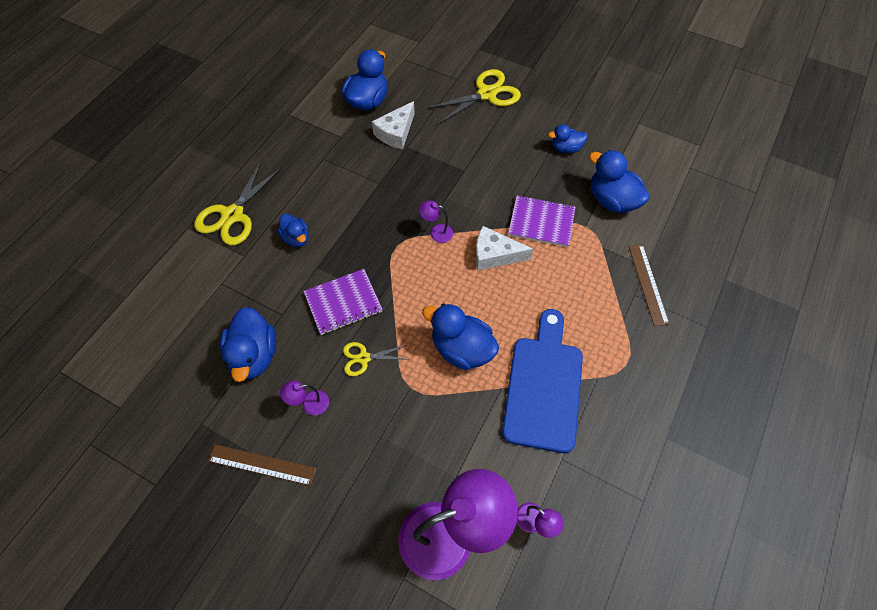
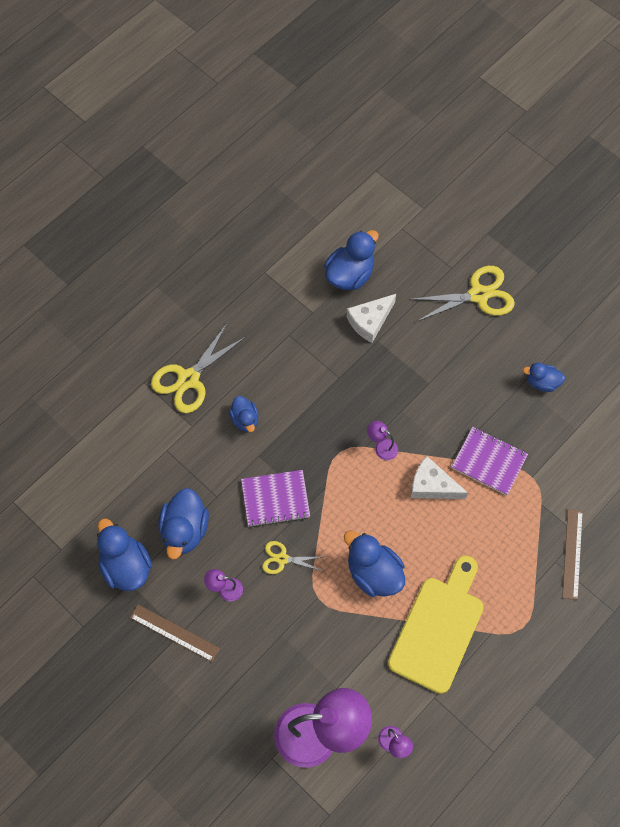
camera: 15 degrees right, 5 degrees up
(544, 386) = (439, 628): blue cutting board -> yellow cutting board
(612, 200) = (569, 455): blue duck -> blue duck (126, 566)

